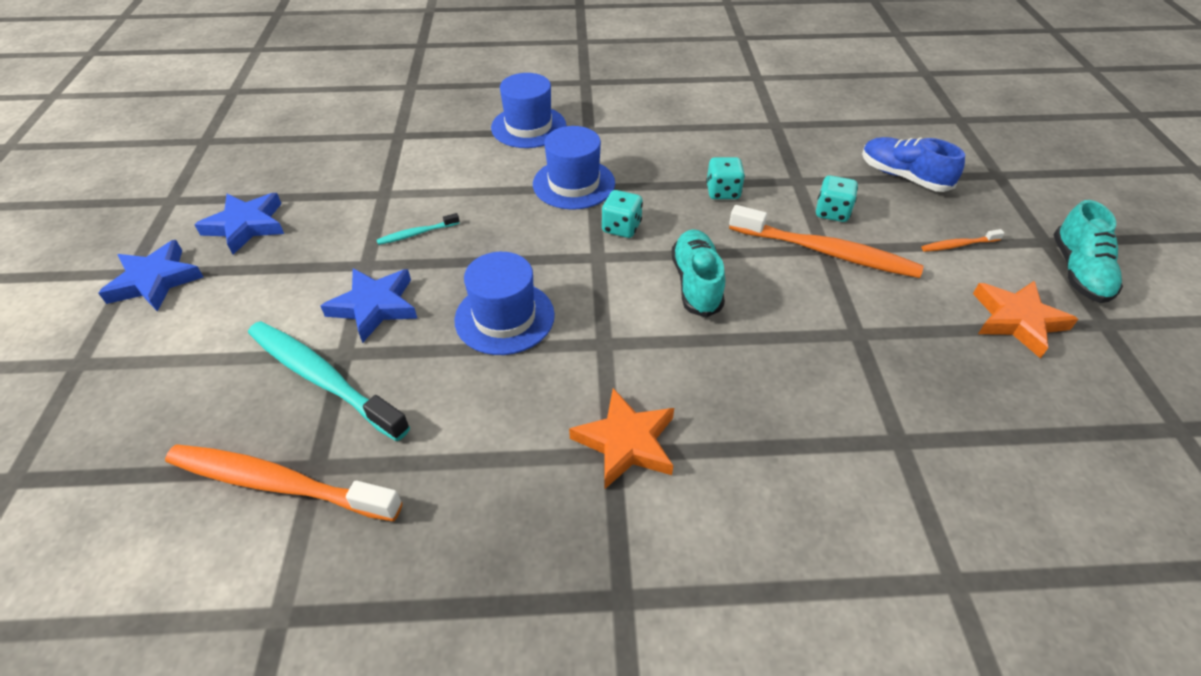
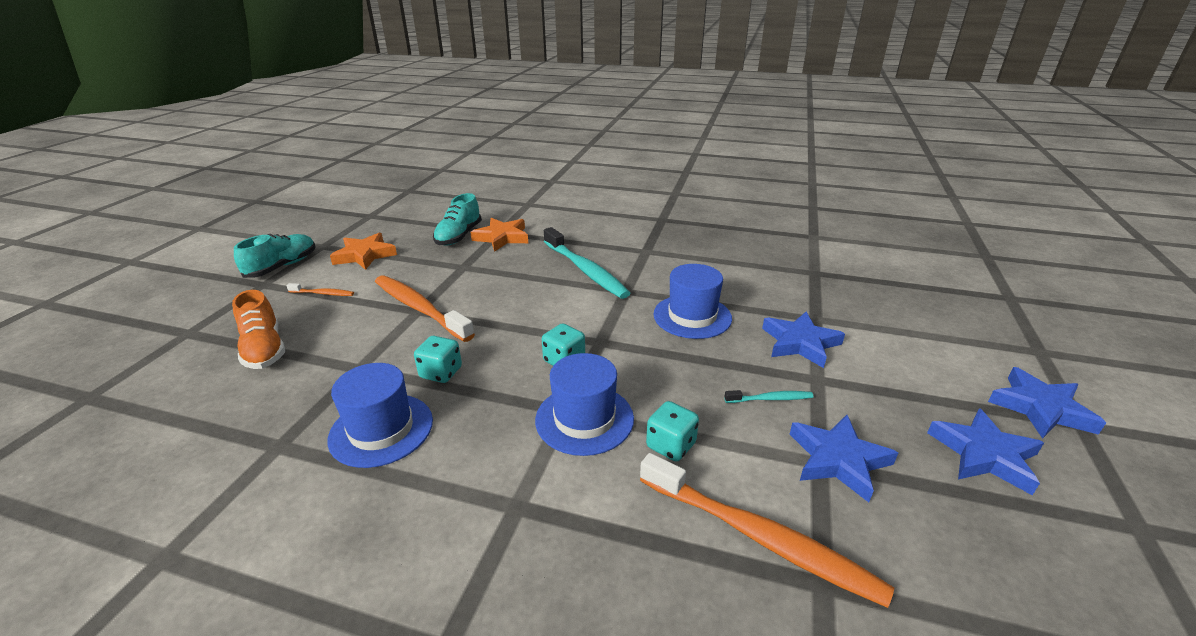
camera: 160 degrees left, 15 degrees down
(278, 483) = (834, 270): orange toothbrush -> orange toothbrush (760, 537)
(322, 378) = (827, 307): turquoise toothbrush -> turquoise toothbrush (585, 270)
(369, 197) = (838, 460): none -> blue star
(528, 127) = (602, 539): blue hat -> blue hat (381, 429)
(626, 442) = (636, 252): orange star -> orange star (502, 237)
(696, 283) = (537, 309): turquoise shoe -> turquoise shoe (459, 236)
(832, 212) = (373, 333): turquoise dice -> turquoise dice (671, 445)
(903, 177) = (264, 349): blue shoe -> orange shoe

